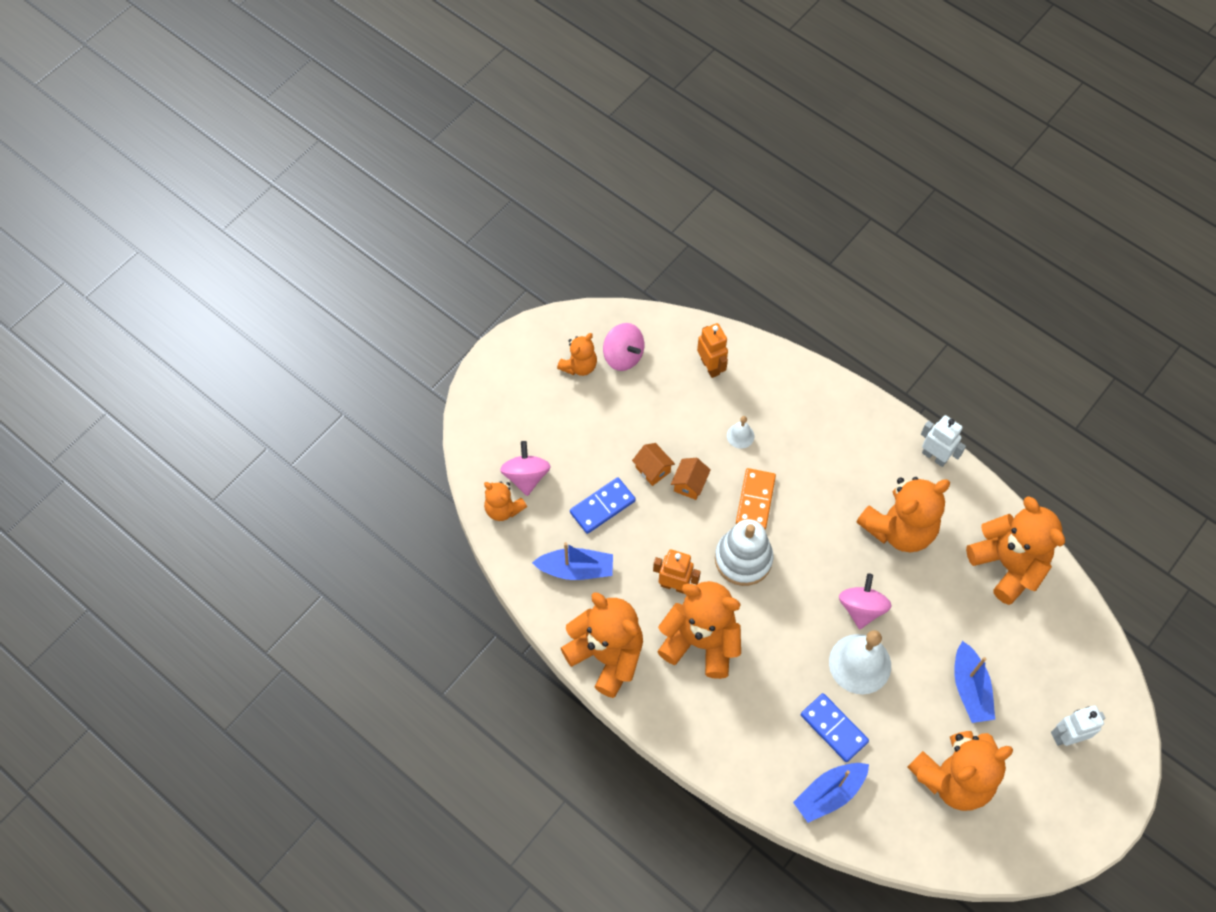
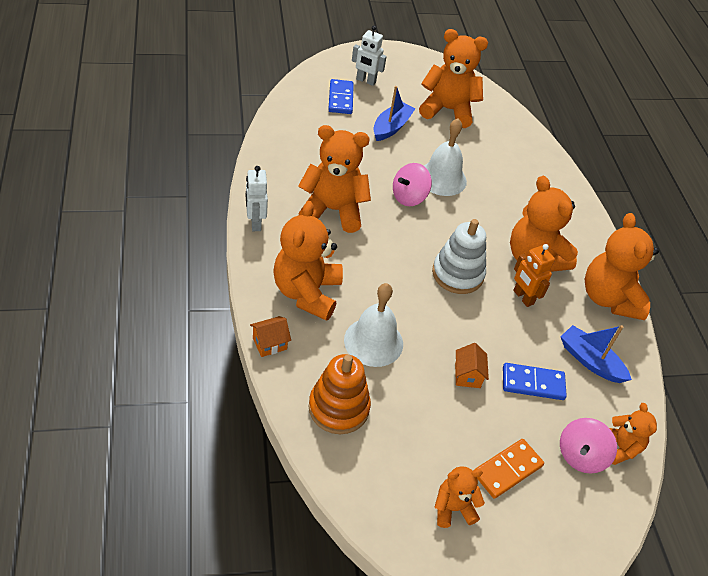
camera: 145 degrees left, 15 degrees down
(623, 356) = (404, 482): pink spinning top -> none
(689, 484) = (448, 343): orange house -> orange house (269, 343)
(710, 366) = (338, 408): orange robot -> orange stacking toy
(740, 436) = (373, 342): white bell -> white bell, size x2.09
(755, 500) = (410, 296): orange domino -> orange domino (507, 469)
(829, 794) = (525, 150): blue boat -> none
(833, 728) = (491, 168): blue domino -> blue domino (341, 98)
(1008, 565) = (293, 149): orange teddy bear -> orange teddy bear (307, 293)

